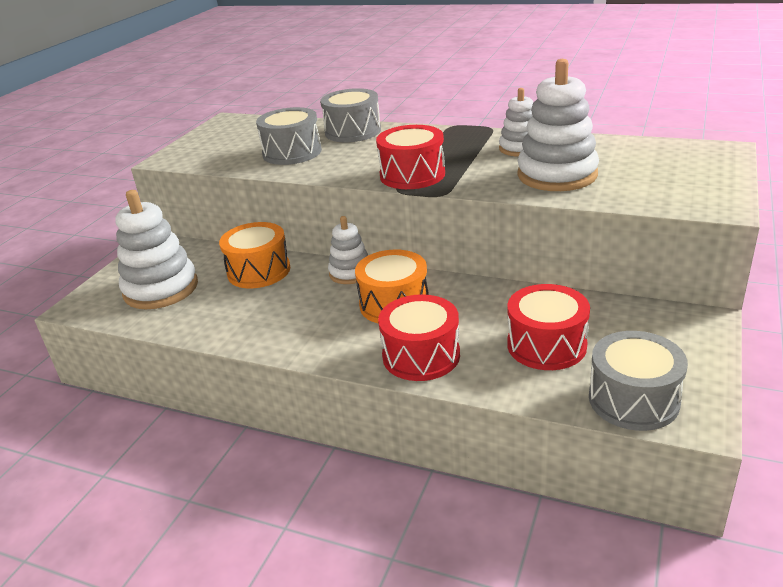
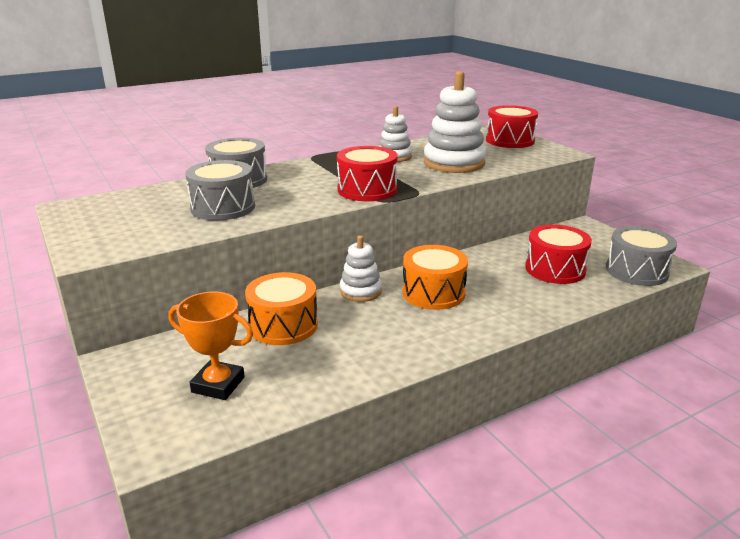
camera: 55 degrees left, 5 degrees down
(161, 289) = (218, 385): white stacking toy -> orange trophy
(421, 355) = (513, 309): red drum -> red drum (510, 140)

